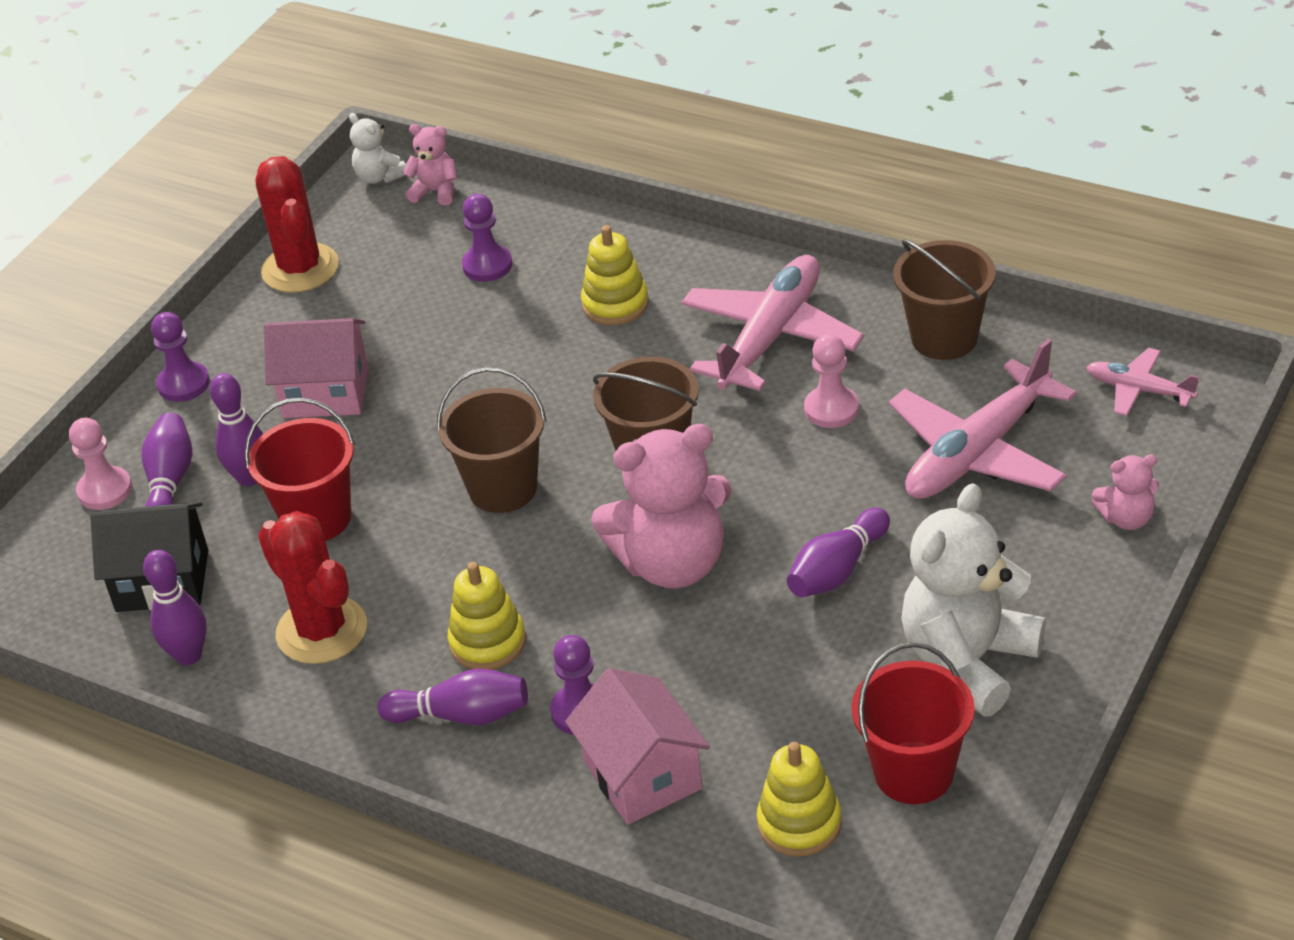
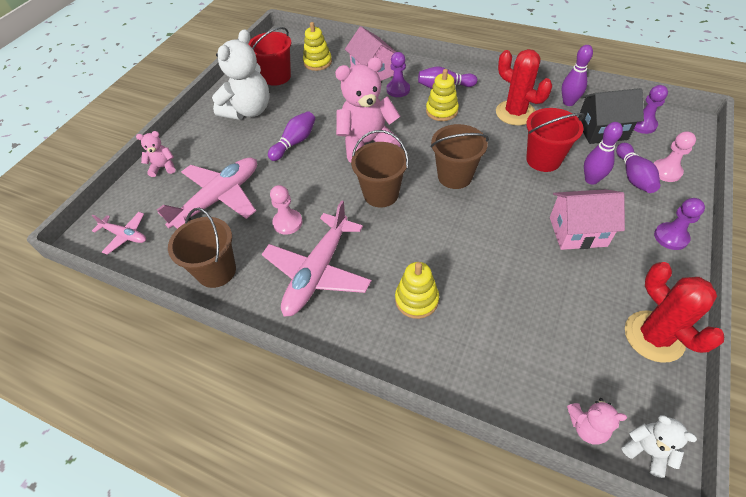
camera: 175 degrees right, 10 degrees up
(487, 265) = (514, 337): purple pawn -> purple pawn (642, 125)

